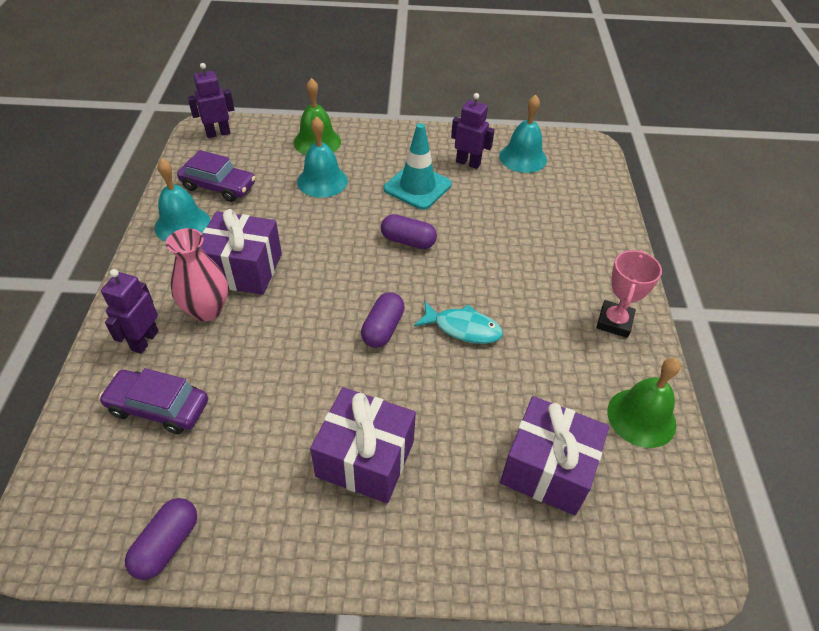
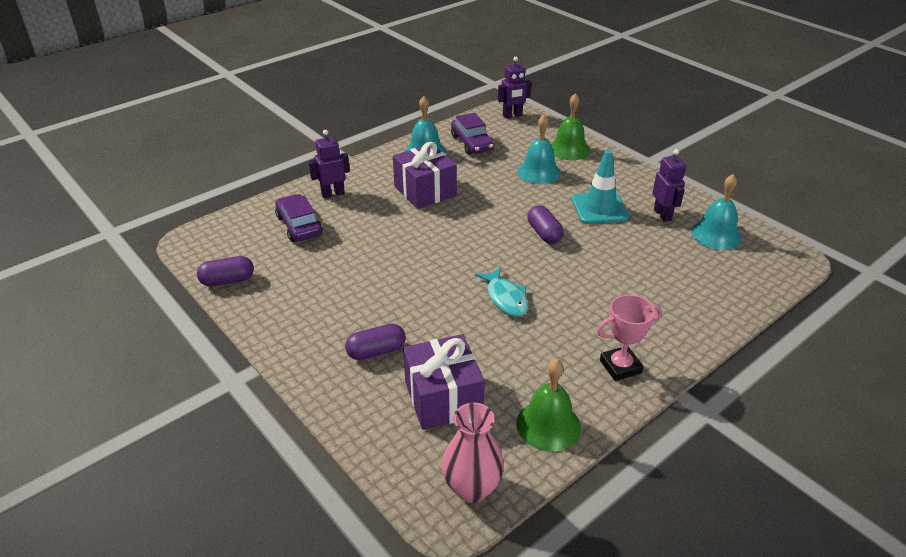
camera: 50 degrees right, 10 degrees down
(207, 310) = (379, 198): pink vase -> pink vase (472, 488)
(218, 133) = (512, 115): purple robot -> purple robot turned 135 degrees clockwise
(365, 458) = (355, 315): purple gift -> none
(383, 329) = (457, 266): purple capsule -> purple capsule (376, 351)

